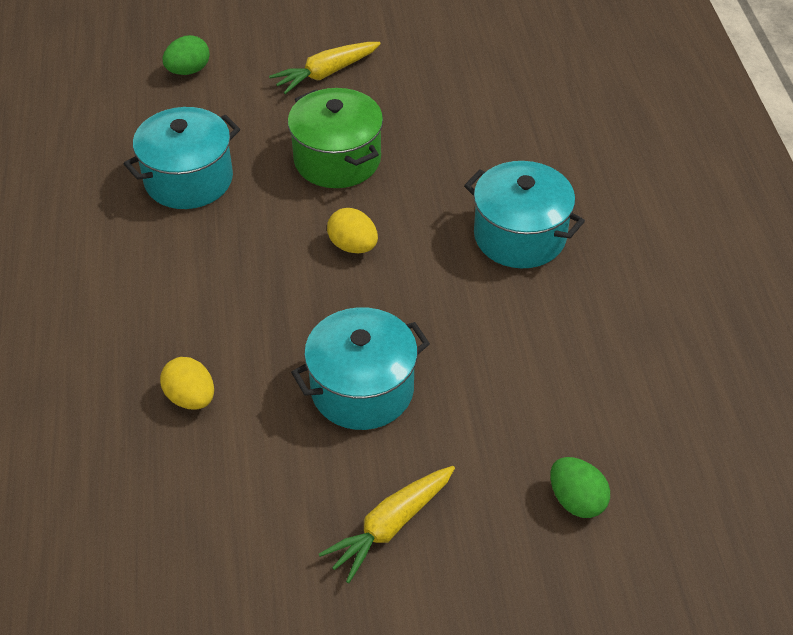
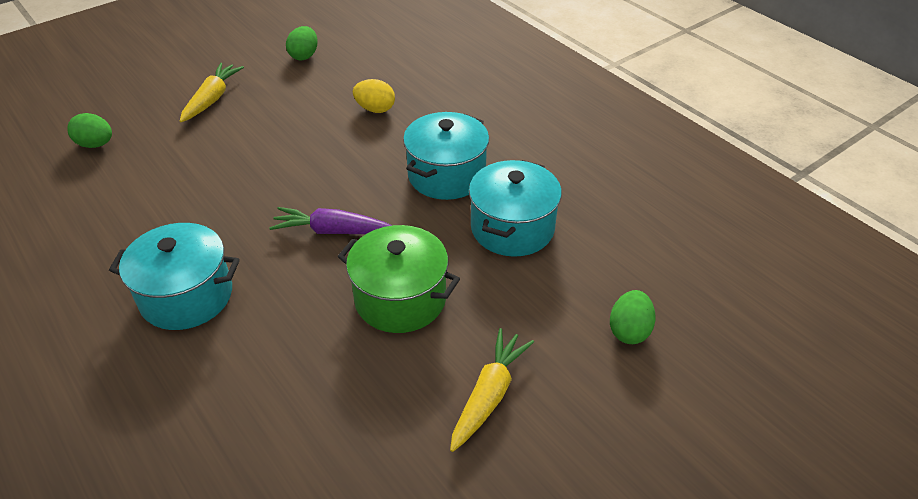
camera: 150 degrees right, 5 degrees down
(206, 570) = (304, 56): none -> green egg
(353, 246) = (333, 231): yellow egg -> purple carrot
(362, 389) = (266, 149): turquoise pot -> turquoise pot (446, 175)

